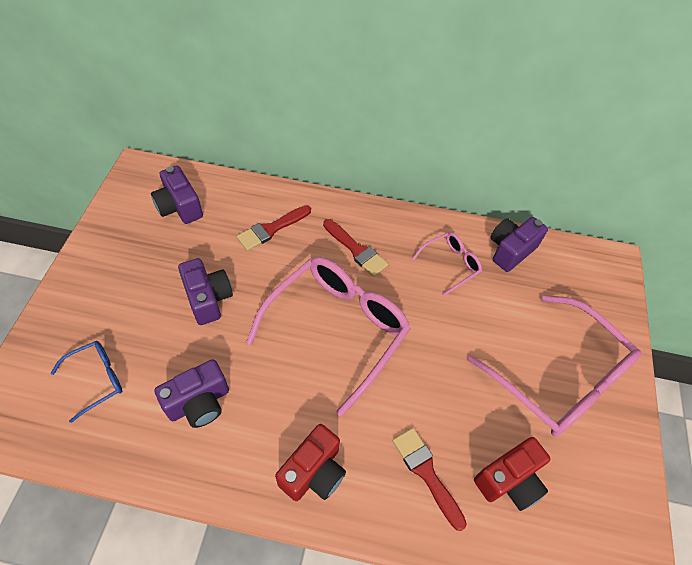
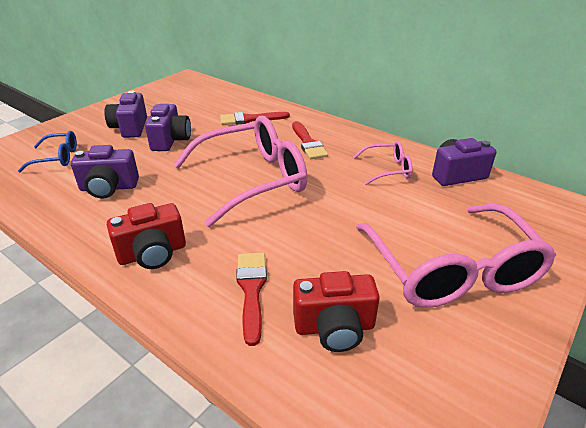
camera: 30 degrees right, 20 degrees down
(179, 207) = (195, 97): purple camera -> purple camera (130, 128)

